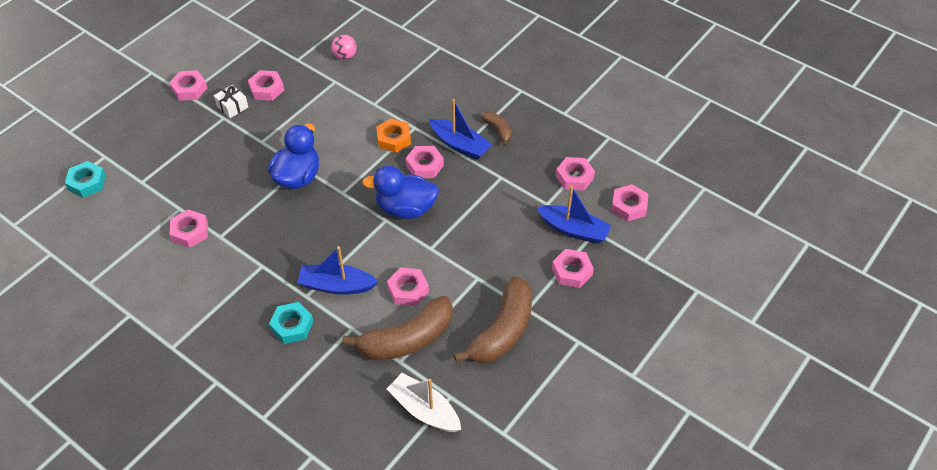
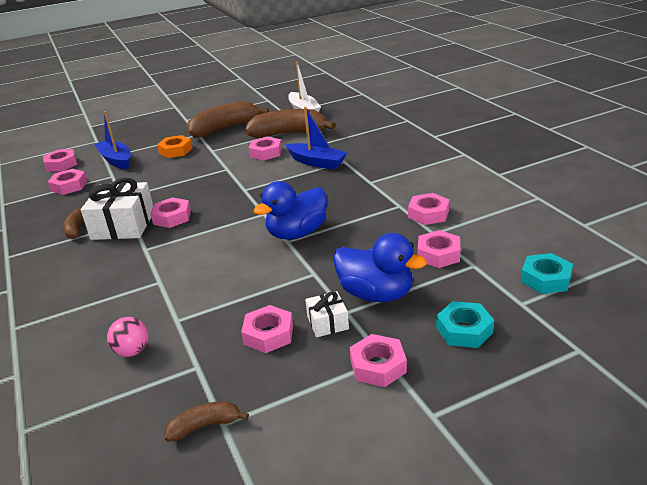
camera: 150 degrees left, 20 degrees down
(269, 35) = (205, 426): none -> brown banana
(292, 326) = (365, 150): turquoise nut -> turquoise nut (464, 330)
(393, 139) = (176, 243): orange nut -> orange nut (175, 151)
(405, 209) = (221, 193): blue duck -> blue duck (376, 294)
(460, 145) = (123, 225): blue boat -> white gift
(572, 271) = (148, 143): pink nut -> pink nut (438, 254)

